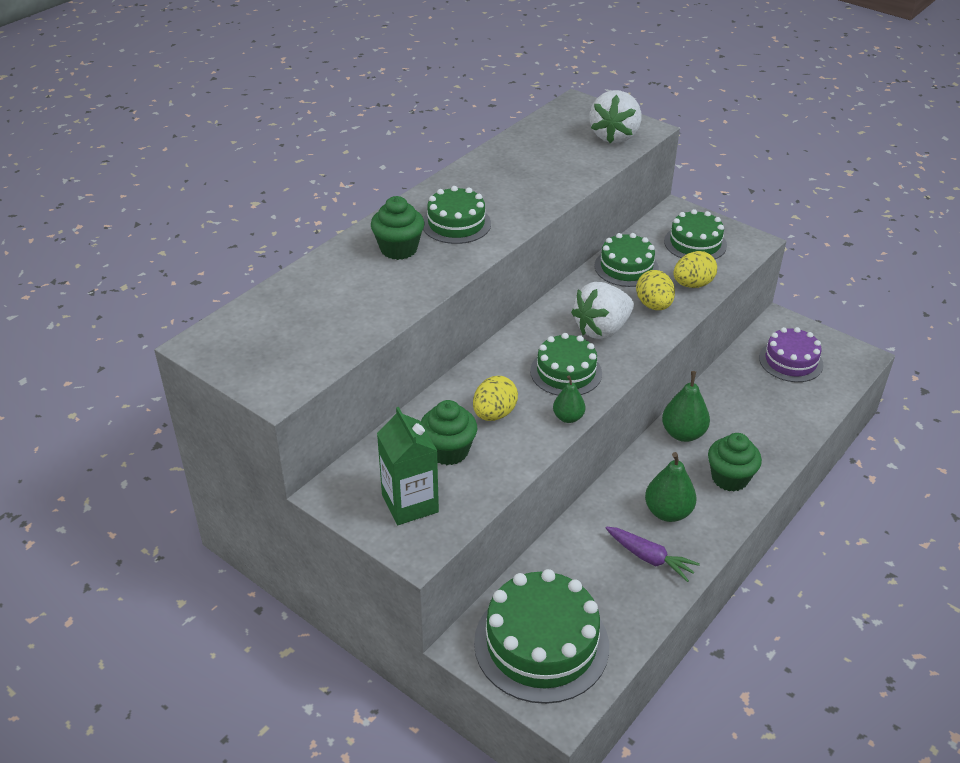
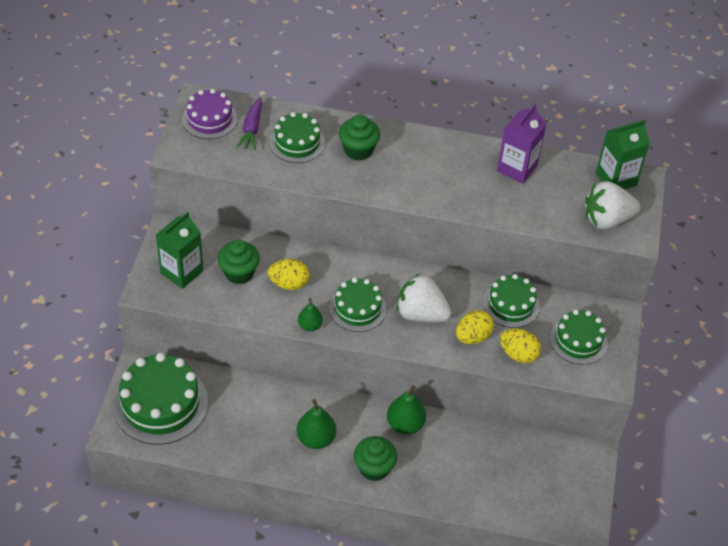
camera: 60 degrees right, 10 degrees up
(456, 224) = (410, 168): green cake -> green cake (297, 142)
(509, 161) = (517, 168): none -> purple carton
(566, 115) = (616, 179): none -> green carton
(649, 558) = (265, 440): purple carrot -> purple carrot (252, 129)
(790, 361) = (543, 476): purple cake -> purple cake (210, 119)

